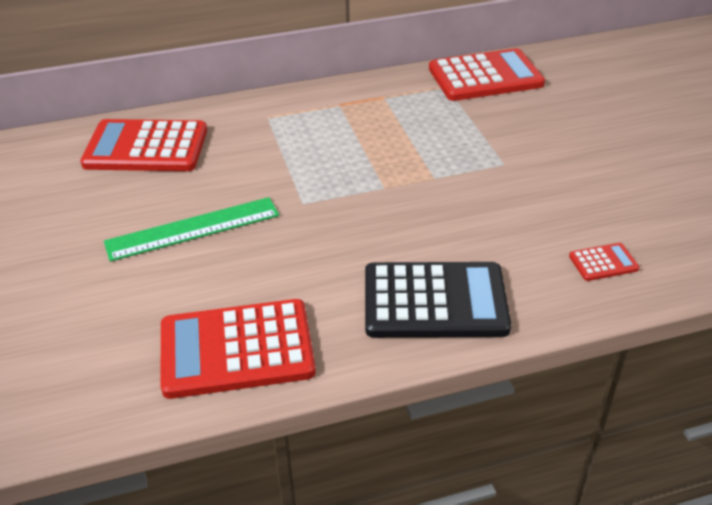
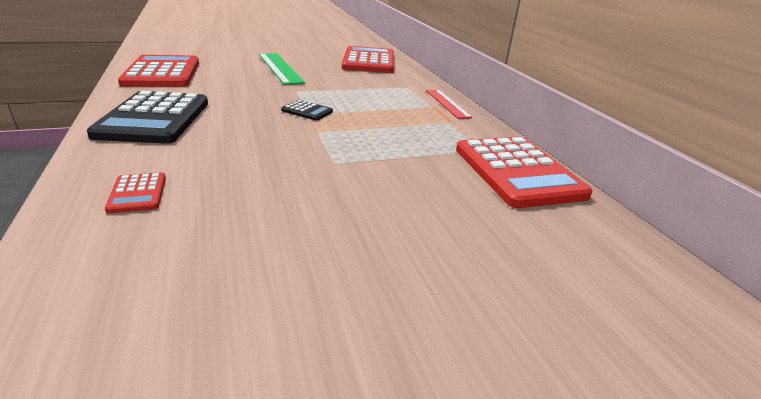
camera: 85 degrees right, 10 degrees down
(326, 95) = (447, 103): none -> red ruler
(377, 188) = (307, 111): none -> black calculator

